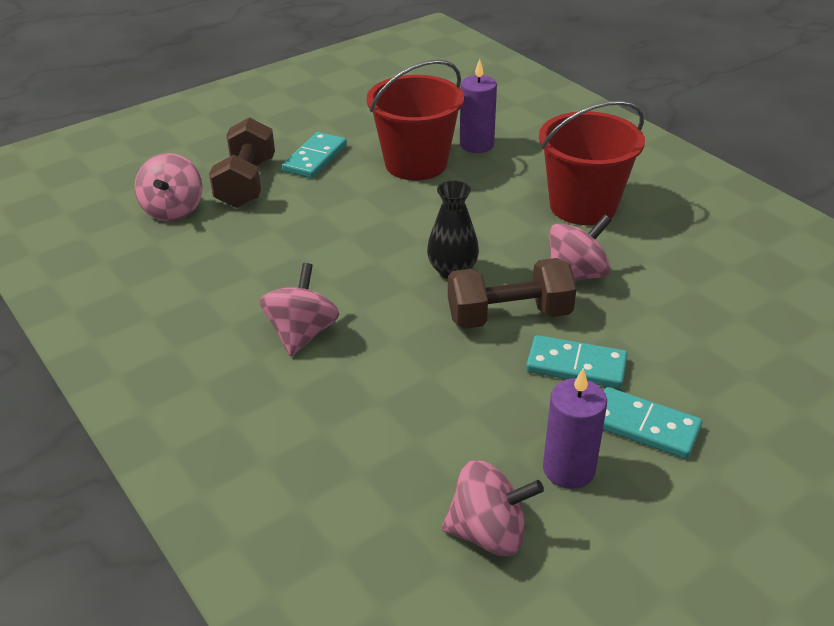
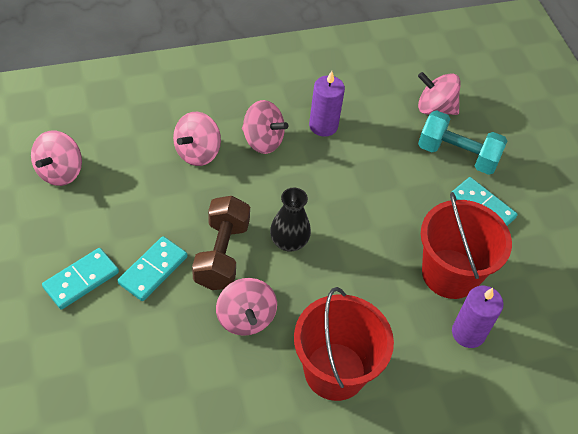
camera: 105 degrees right, 15 degrees up
(246, 183) = (457, 155): brown dumbbell -> turquoise dumbbell
(358, 389) = (197, 152): none -> pink spinning top
(568, 469) = (76, 225): purple candle -> purple candle (323, 126)

